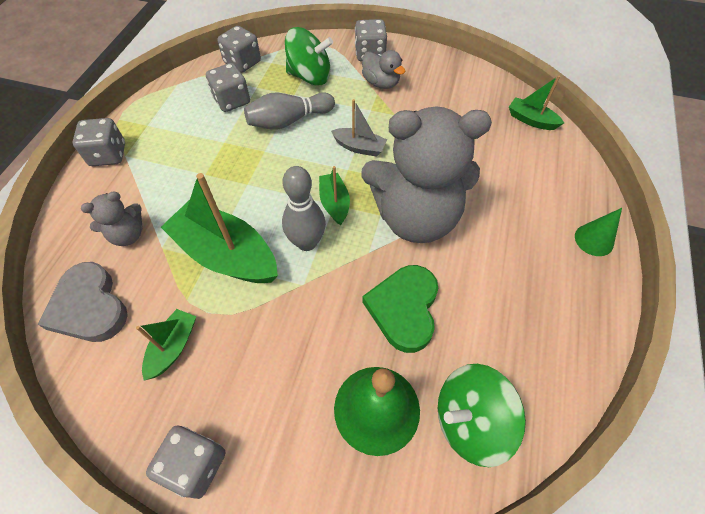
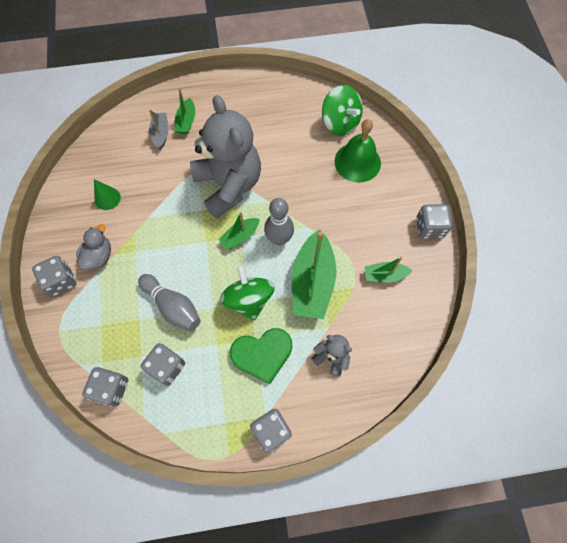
camera: 115 degrees left, 10 degrees up
(89, 307) = (390, 342): grey heart -> none
(310, 76) = (110, 317): green spinning top -> green spinning top (248, 299)
(359, 147) = (180, 242): grey boat -> grey boat (161, 134)
(404, 309) = (296, 169): green heart -> green heart (262, 354)
(531, 120) = (106, 143): green boat -> green boat (186, 121)
(594, 240) = (202, 92): green cone -> green cone (107, 198)

